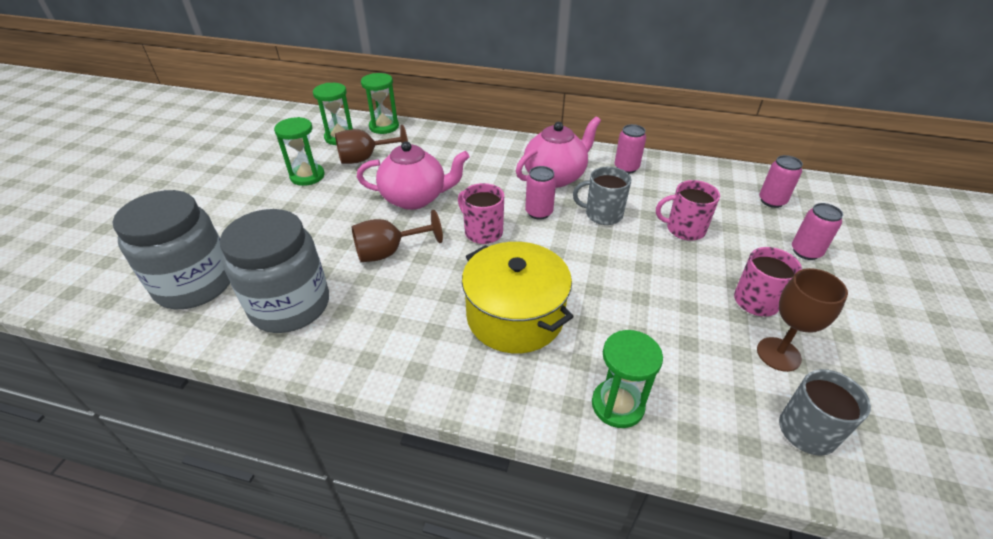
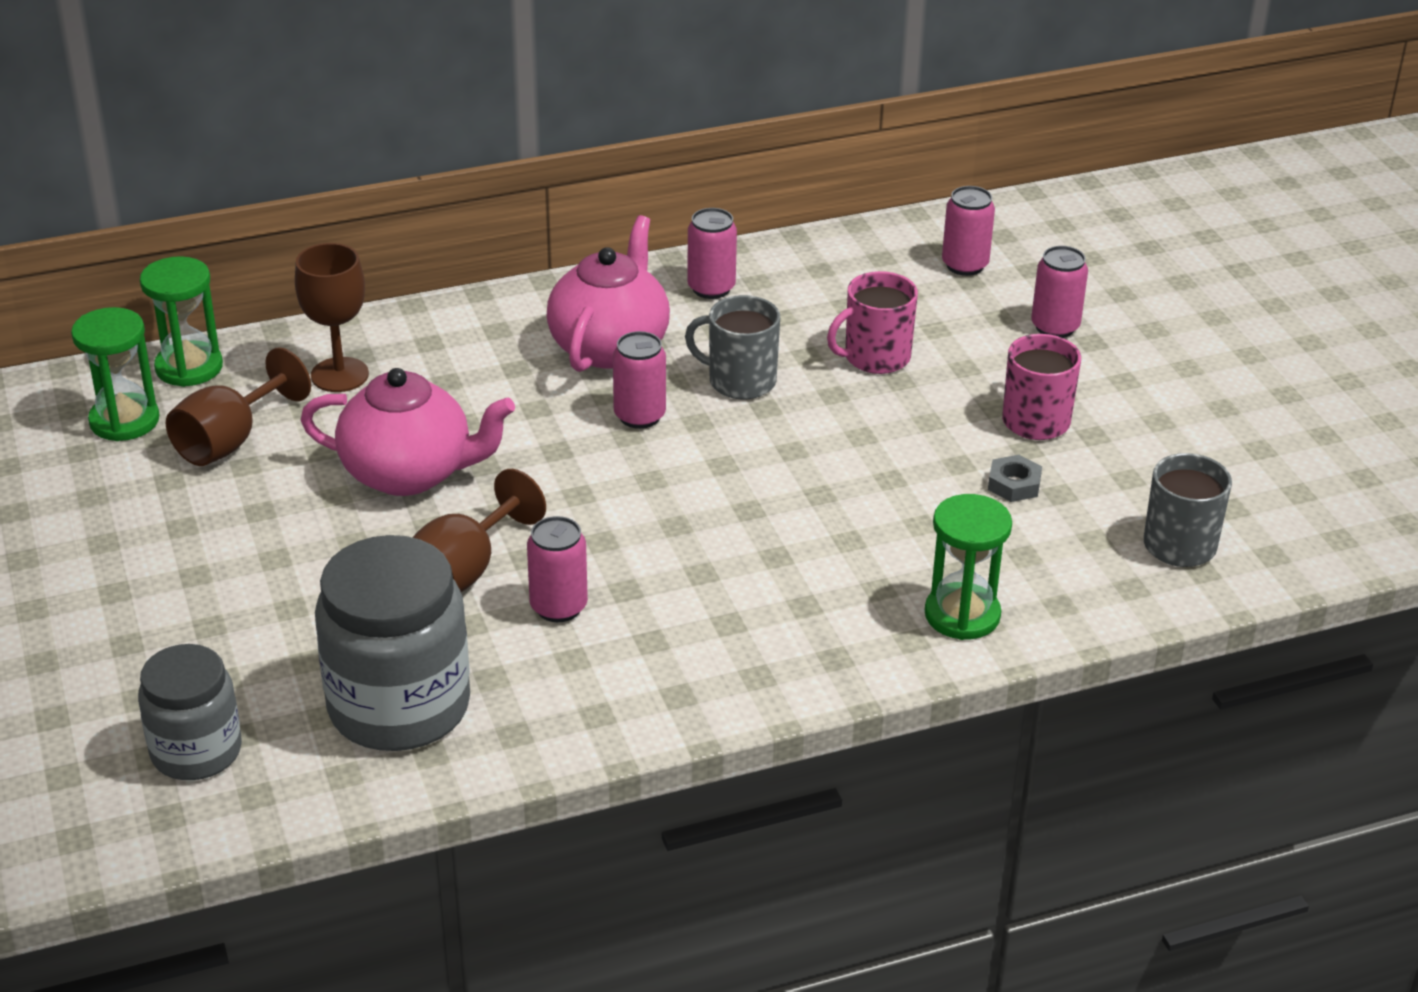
camera: 35 degrees left, 5 degrees down
(195, 284) = (196, 751): grey jar -> grey jar, size x0.62
(307, 176) = (157, 514): green hourglass -> none
(409, 290) = (558, 607): none -> pink can
(415, 198) = (409, 473): pink teapot -> pink teapot turned 45 degrees clockwise
(482, 232) = (581, 481): pink mug -> none
(515, 316) = (745, 574): yellow pot -> none
(602, 214) = (740, 381): grey mug -> grey mug turned 45 degrees clockwise
(714, 334) = (1014, 484): none -> grey nut
(778, 354) = (1101, 476): brown goblet -> brown goblet (339, 375)

